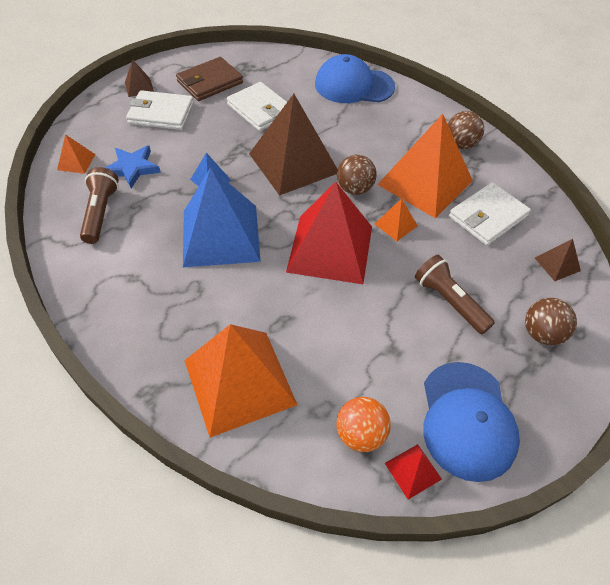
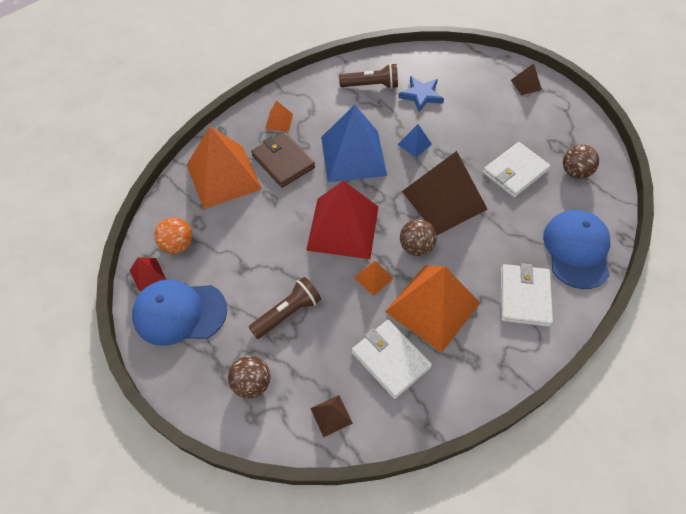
camera: 90 degrees right, 5 degrees up
(76, 162) = (423, 63): orange pyramid -> orange pyramid (279, 121)
(161, 113) = (492, 103): white wallet -> white wallet (524, 297)
(210, 82) = (547, 131): brown wallet -> brown wallet (283, 162)
(460, 144) = (497, 348): brown ball -> brown ball (575, 172)

